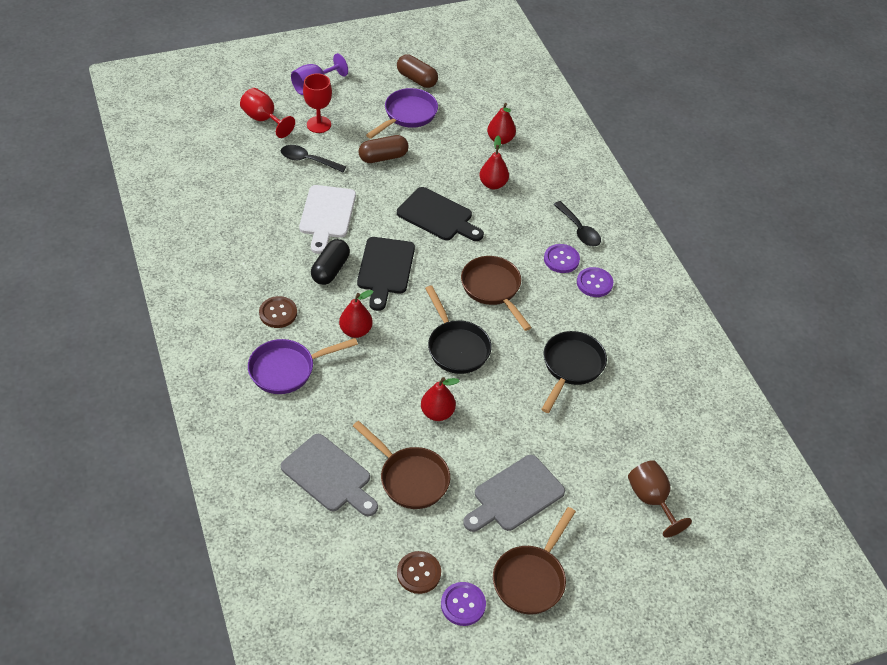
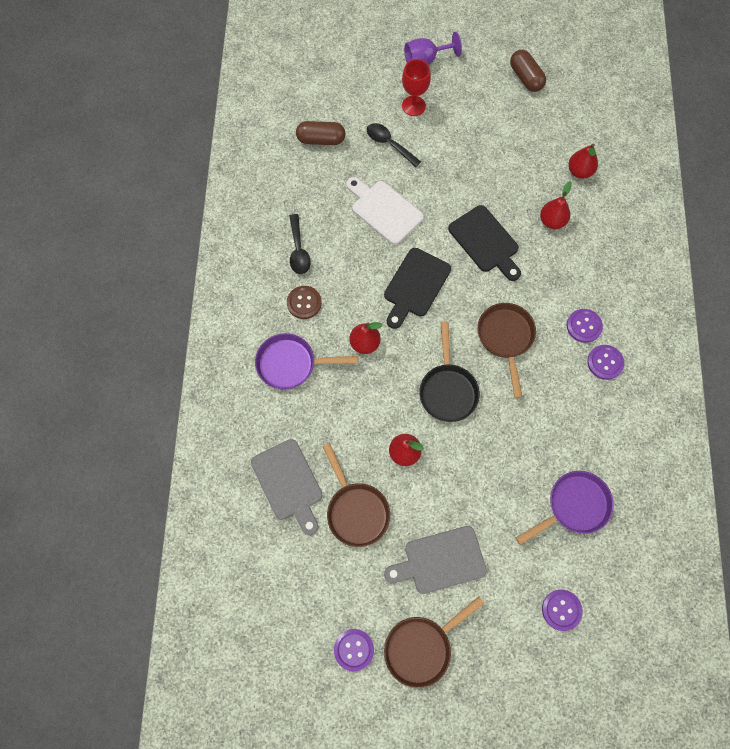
camera: 25 degrees right, 20 degrees up
(263, 119) = (365, 86): red goblet -> none
(327, 215) = (384, 210): white cutting board -> white cutting board turned 105 degrees clockwise
(330, 270) = (366, 271): black capsule -> none
(383, 157) = (459, 160): brown capsule -> brown capsule (321, 139)
(407, 115) = (501, 118): purple pan -> purple pan (573, 506)
(419, 573) = (328, 605): brown button -> none
(571, 367) = (545, 446): black pan -> none
(579, 230) = (615, 298): black spoon -> black spoon (298, 250)
(651, 499) = (561, 610): brown goblet -> purple button

